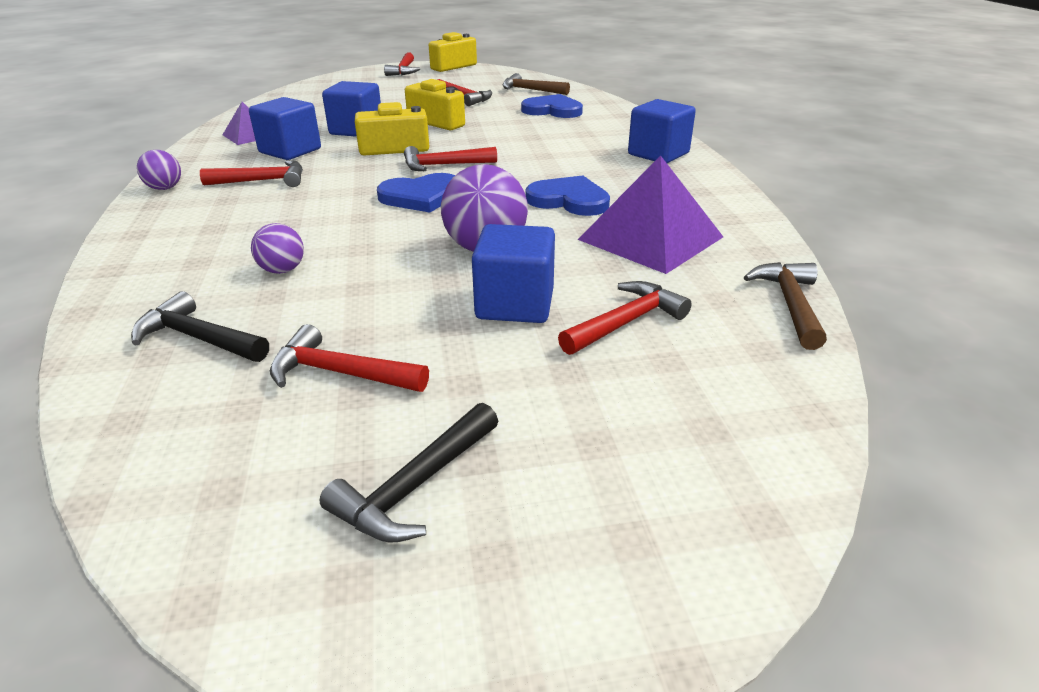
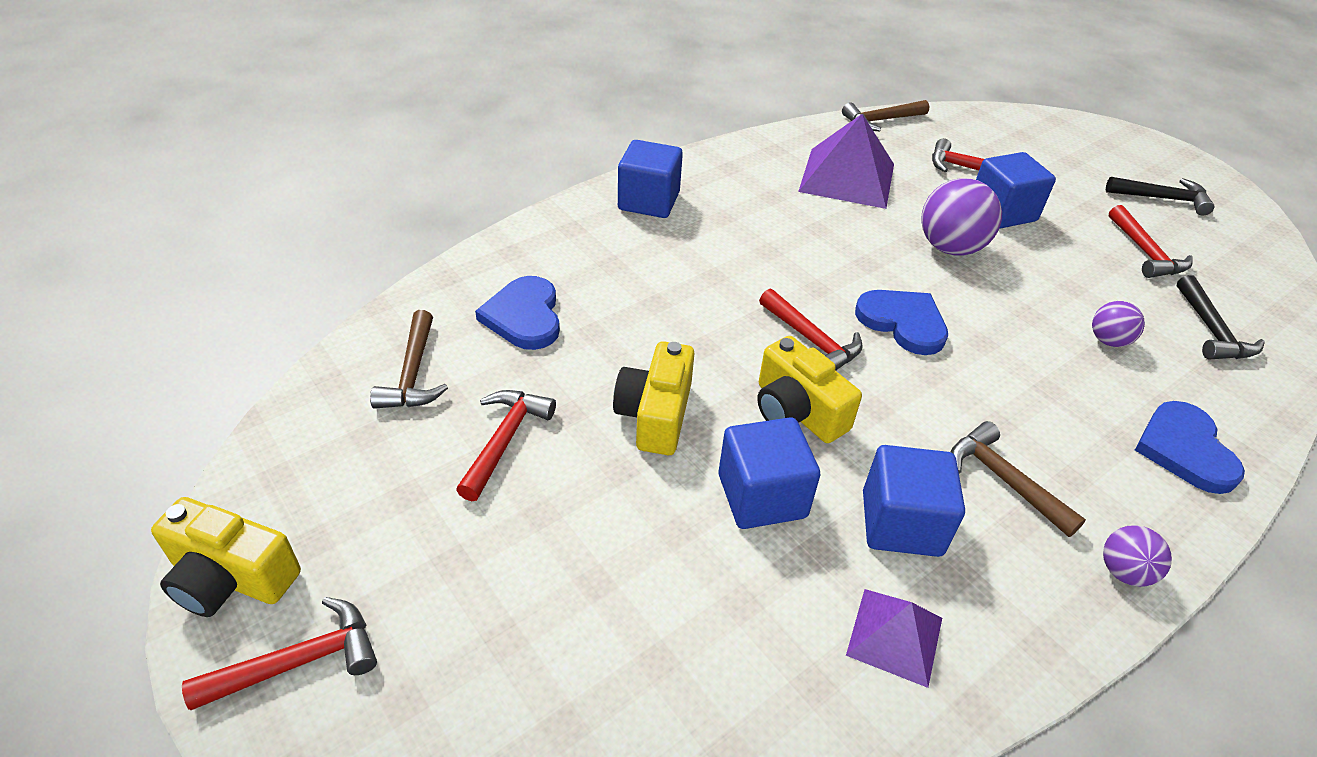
camera: 120 degrees left, 10 degrees up
(263, 181) = (1004, 480): red hammer -> brown hammer
(569, 200) = (818, 229): blue heart -> blue heart (1184, 449)

